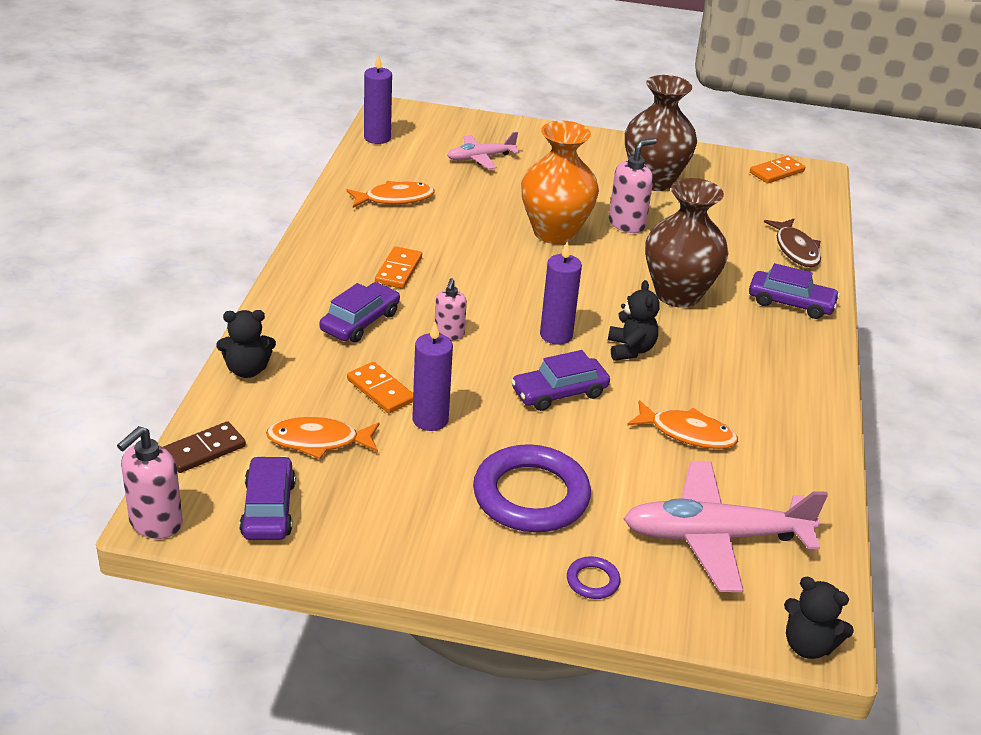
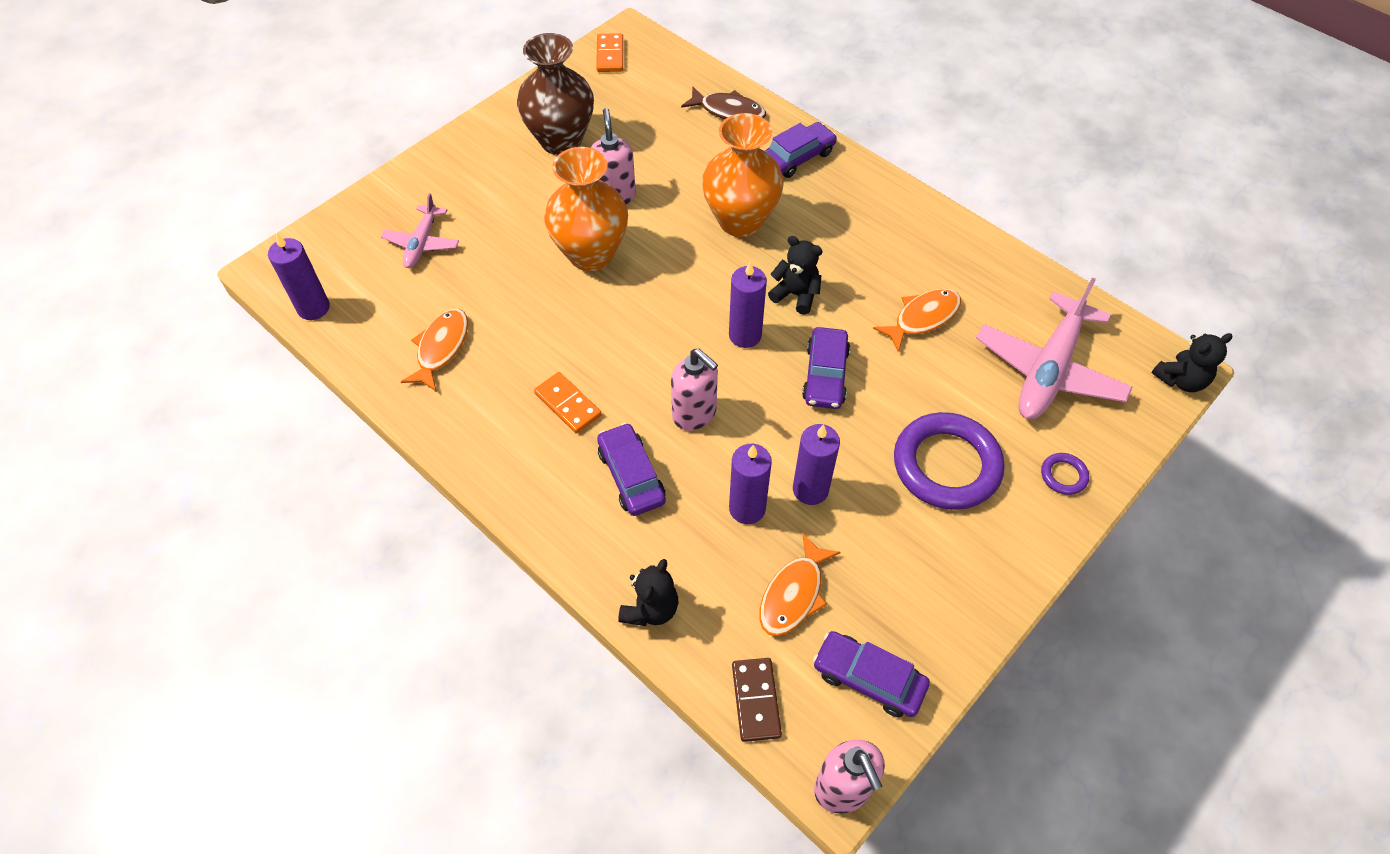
camera: 55 degrees left, 20 degrees up
(381, 390) = (747, 508): orange domino -> purple candle
(449, 334) = (694, 414): pink soap dispenser -> pink soap dispenser, size x1.55
(678, 294) = (740, 221): brown vase -> orange vase

